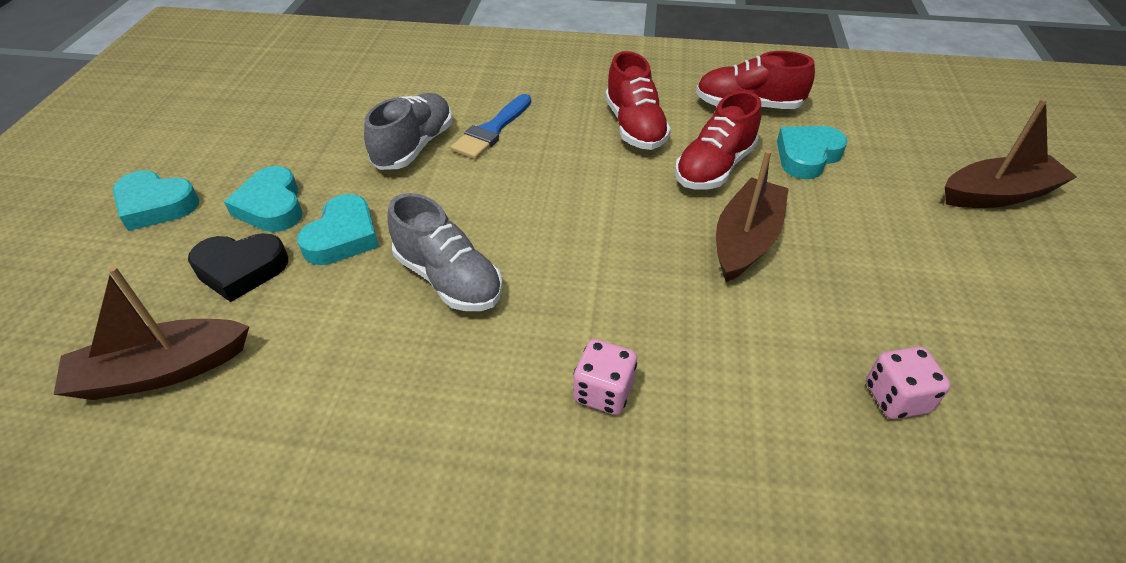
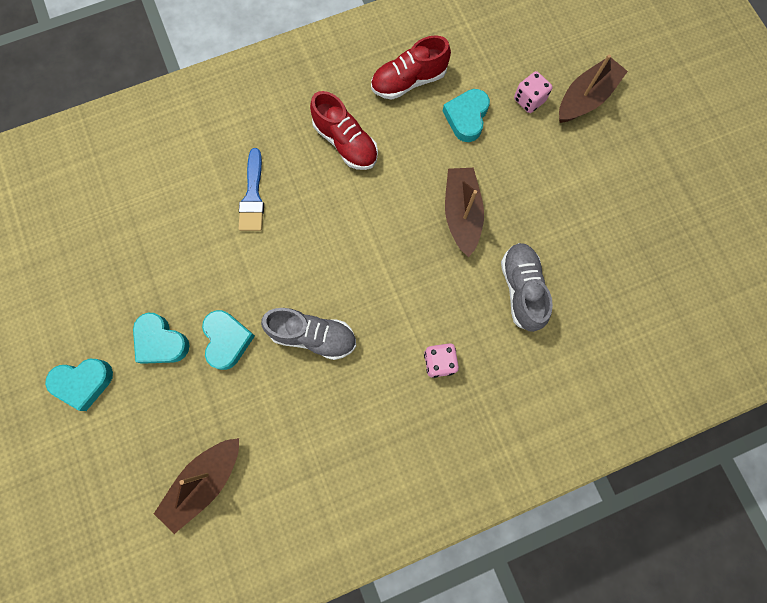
camera: 30 degrees left, 30 degrees up
(241, 270) = (186, 397): black heart -> none
(414, 147) = (212, 240): grey shoe -> grey shoe (521, 289)
(714, 167) = (415, 158): red shoe -> none
(896, 398) = (575, 287): pink dice -> pink dice (529, 100)

